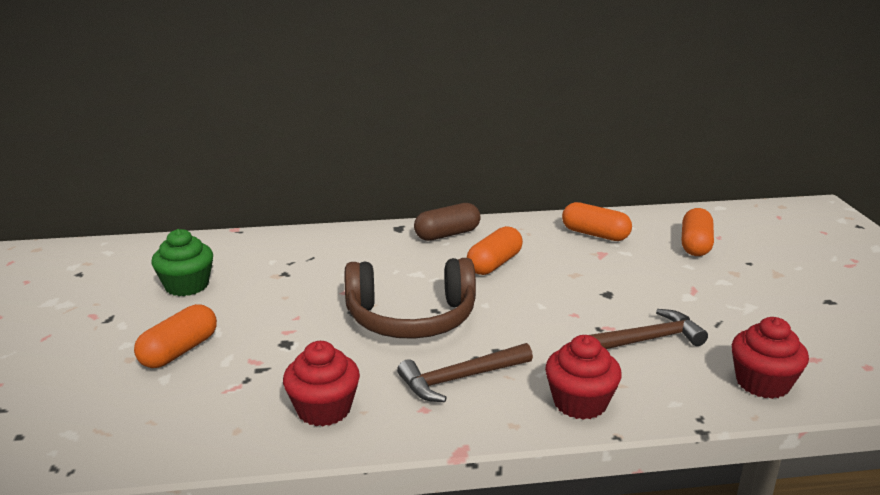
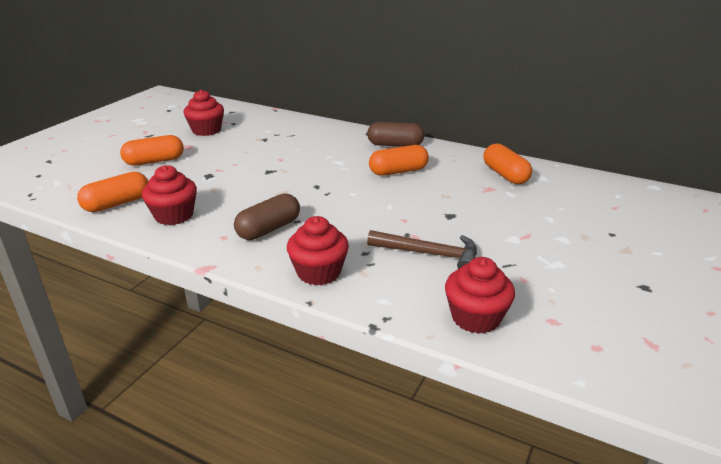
camera: 35 degrees right, 5 degrees up
(187, 285) = (206, 130): green cupcake -> red cupcake
(411, 318) = (295, 185): brown headphones -> none
(460, 379) = (269, 229): brown hammer -> brown capsule
(695, 245) = (581, 206): orange capsule -> orange capsule (117, 204)

